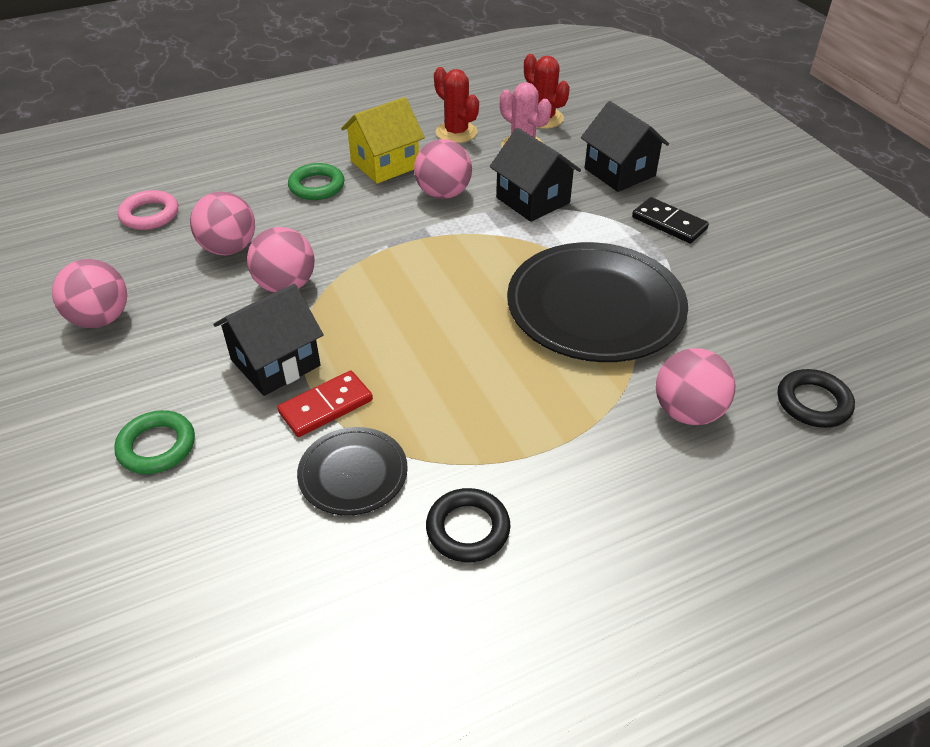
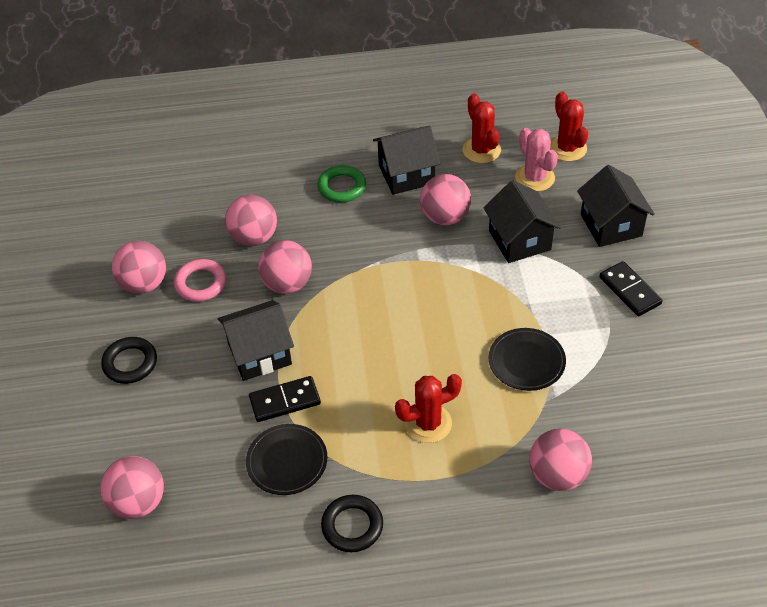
camera: 20 degrees right, 5 degrees up
(150, 214) = (202, 190): pink ring -> pink ring (200, 283)
(157, 446) = (159, 404): green ring -> none
(159, 574) = (138, 502): none -> pink ball
(326, 406) = (285, 401): red domino -> black domino
(385, 164) = (406, 174): yellow house -> black house
(513, 392) = (428, 423): none -> red cactus
(595, 307) = (526, 361): black plate -> black plate, size x0.51
(813, 403) = (664, 493): black ring -> black ring (130, 363)

